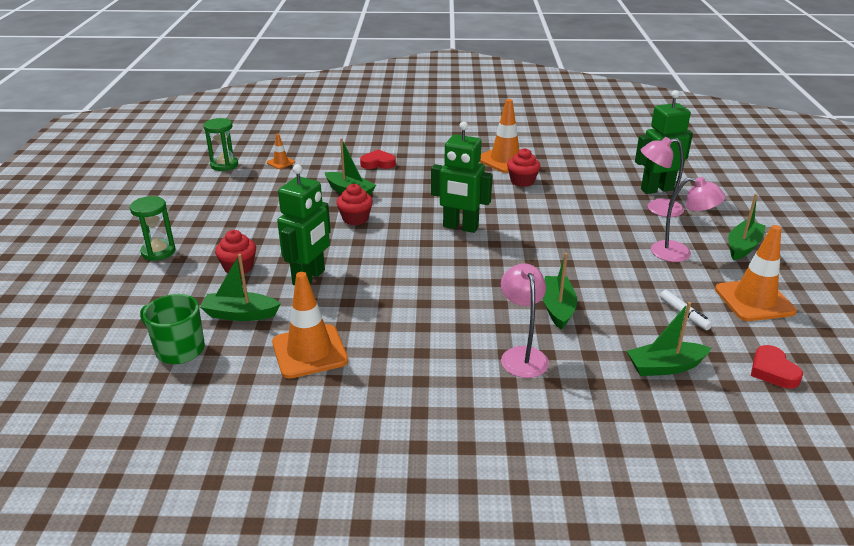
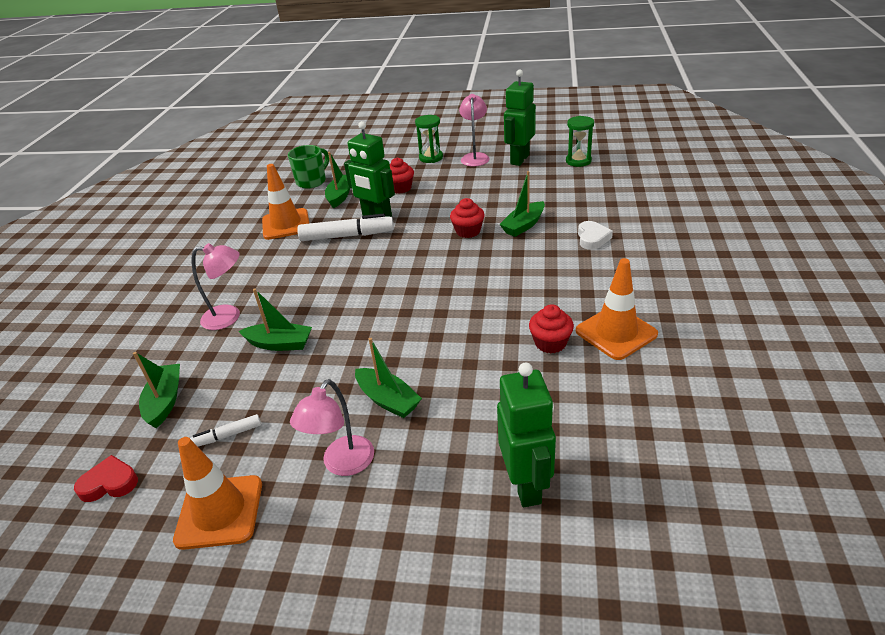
camera: 100 degrees right, 5 degrees up
(281, 162) = (587, 185): orange traffic cone -> none
(351, 294) = (347, 236): none -> white marker
(378, 163) = (592, 238): red heart -> white heart
(460, 227) = (441, 291): green robot -> green robot (519, 159)
(657, 209) = (463, 470): pink lamp -> pink lamp (475, 157)
(743, 247) = (338, 546): green boat -> green boat (388, 400)

